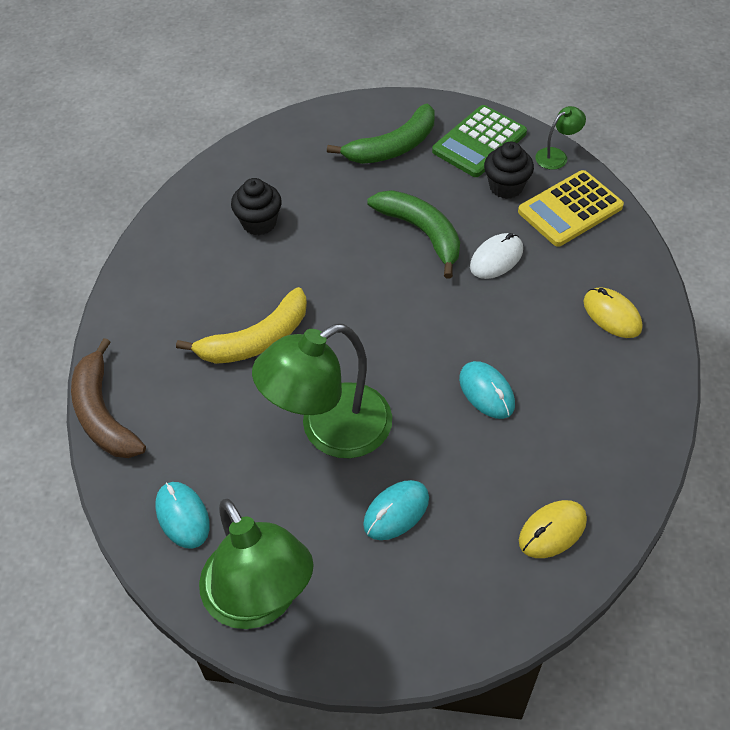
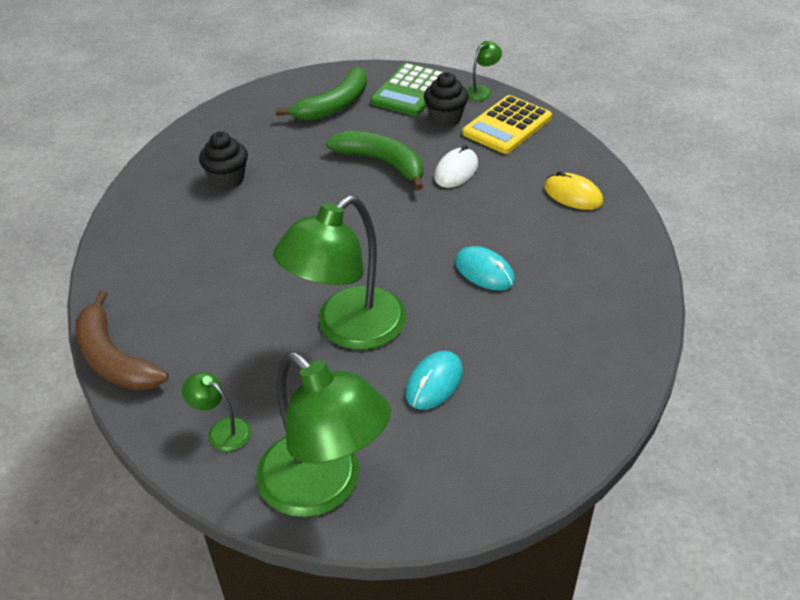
camera: 15 degrees left, 10 degrees down
(182, 516) = (222, 430): turquoise mouse -> green lamp
(256, 340) = (253, 270): yellow banana -> none
(552, 530) = (585, 368): yellow mouse -> none

